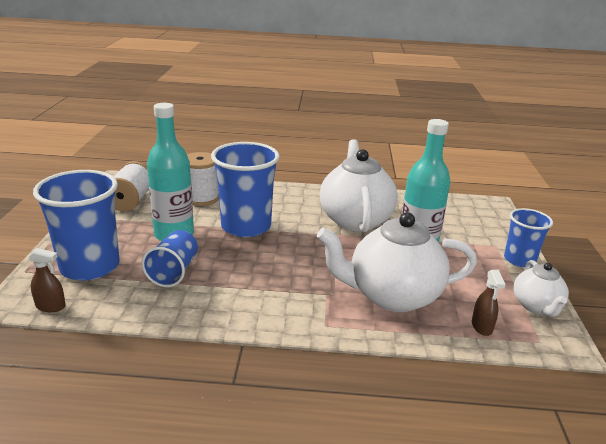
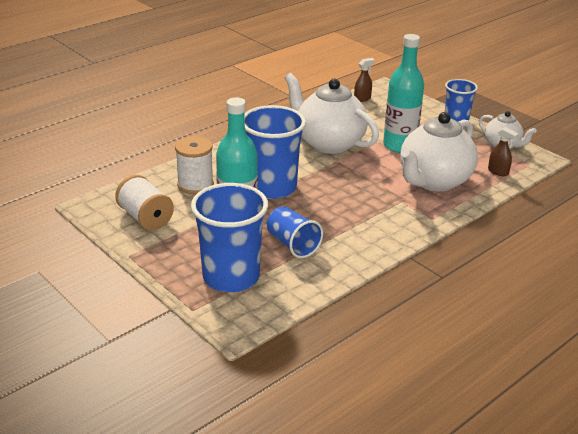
camera: 45 degrees left, 5 degrees up
(51, 306) = (266, 314): brown spray bottle -> brown spray bottle (362, 98)

